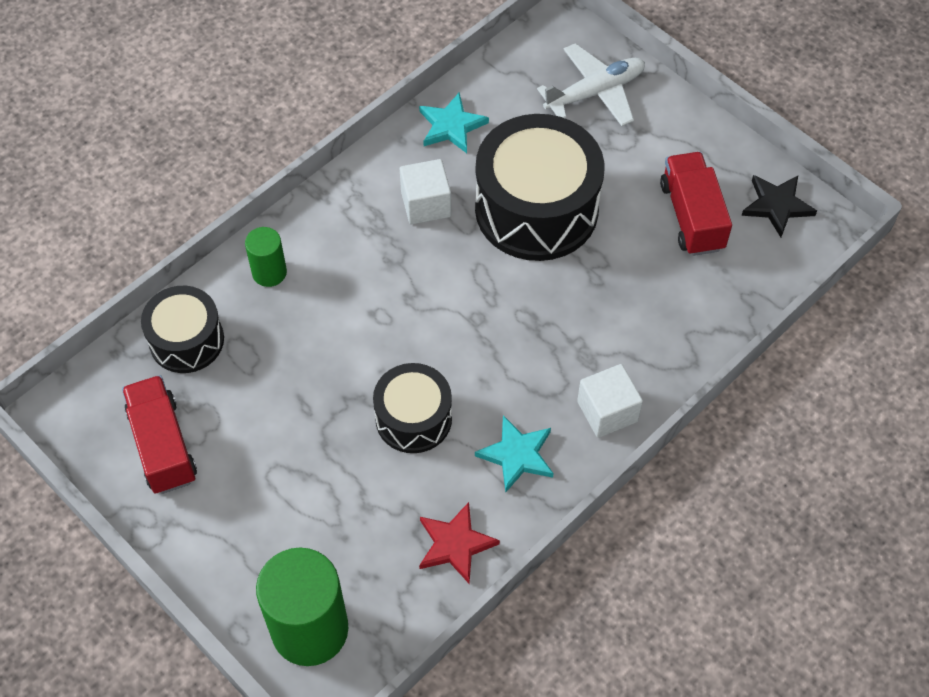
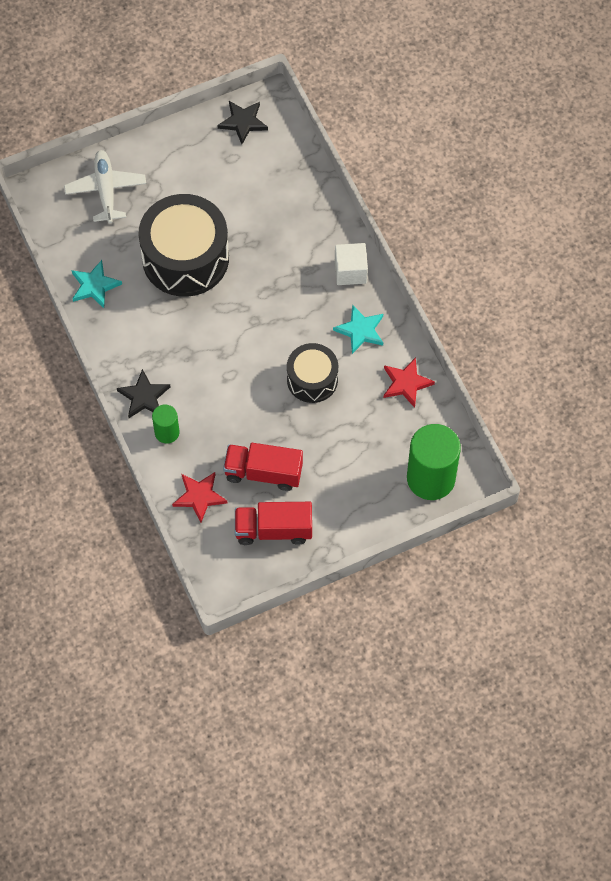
camera: 70 degrees left, 5 degrees up
(186, 340) = (199, 496): black drum -> red star
(312, 230) = (144, 396): none -> black star
(426, 204) = (153, 322): white cube -> none
(692, 216) = (230, 172): red truck -> red truck (263, 473)

